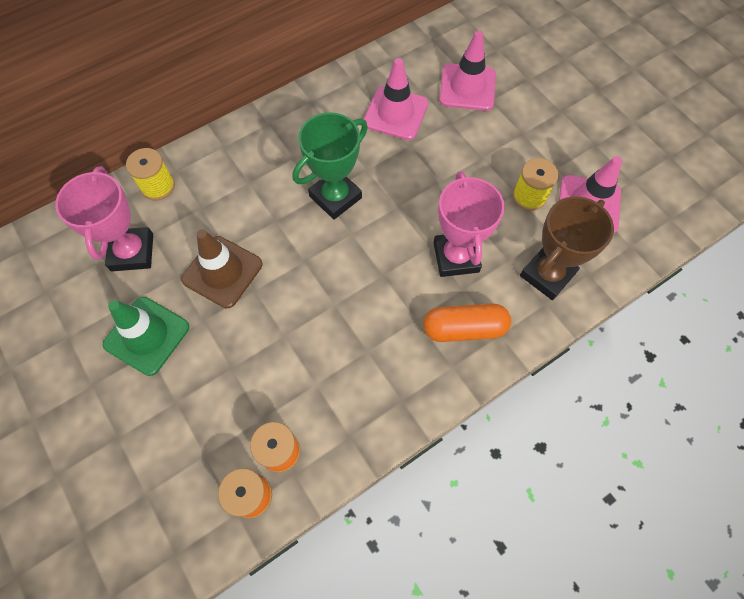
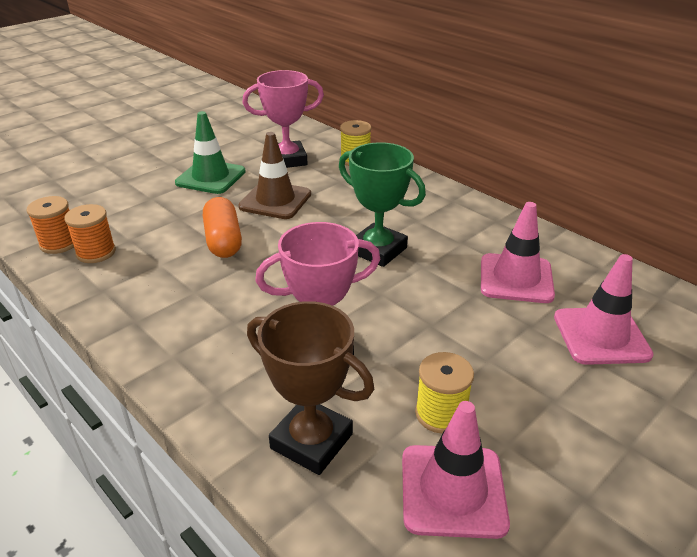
camera: 80 degrees right, 30 degrees down
(464, 328) = (222, 362): orange capsule -> orange capsule (223, 240)

